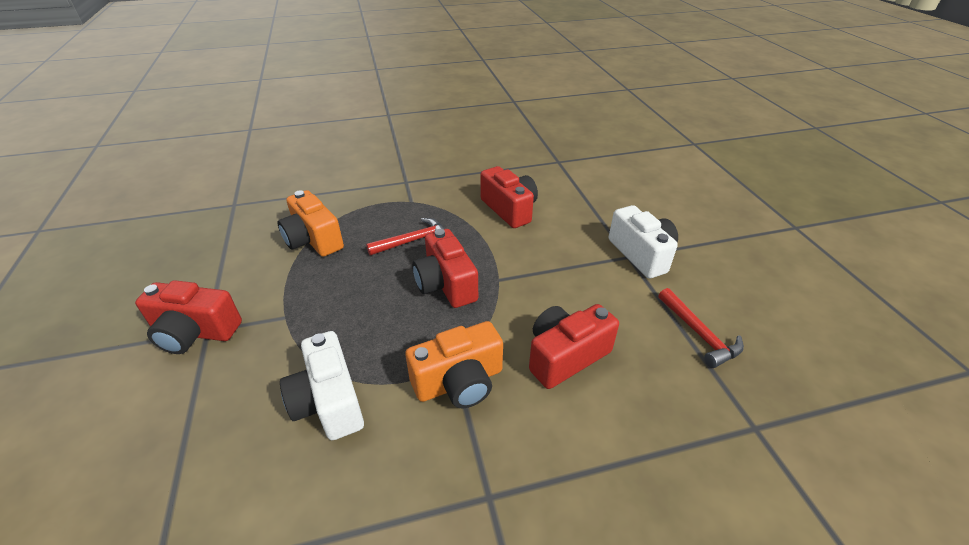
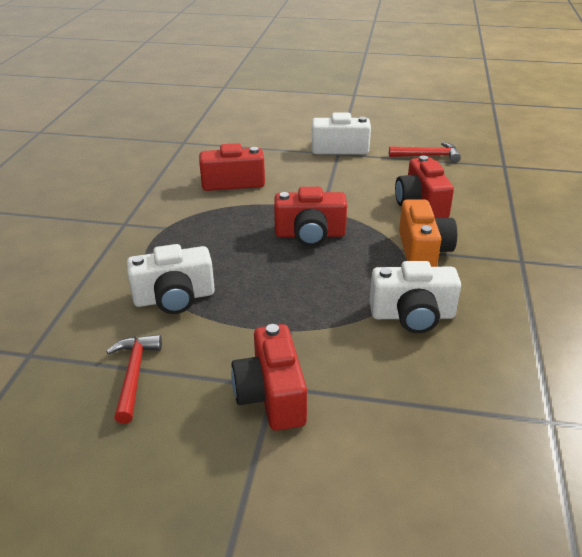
camera: 65 degrees left, 5 degrees down
(195, 332) = (271, 395): red camera -> red camera turned 135 degrees clockwise
(313, 240) = (174, 298): orange camera -> white camera
(413, 240) = (233, 238): red hammer -> red hammer (134, 374)

